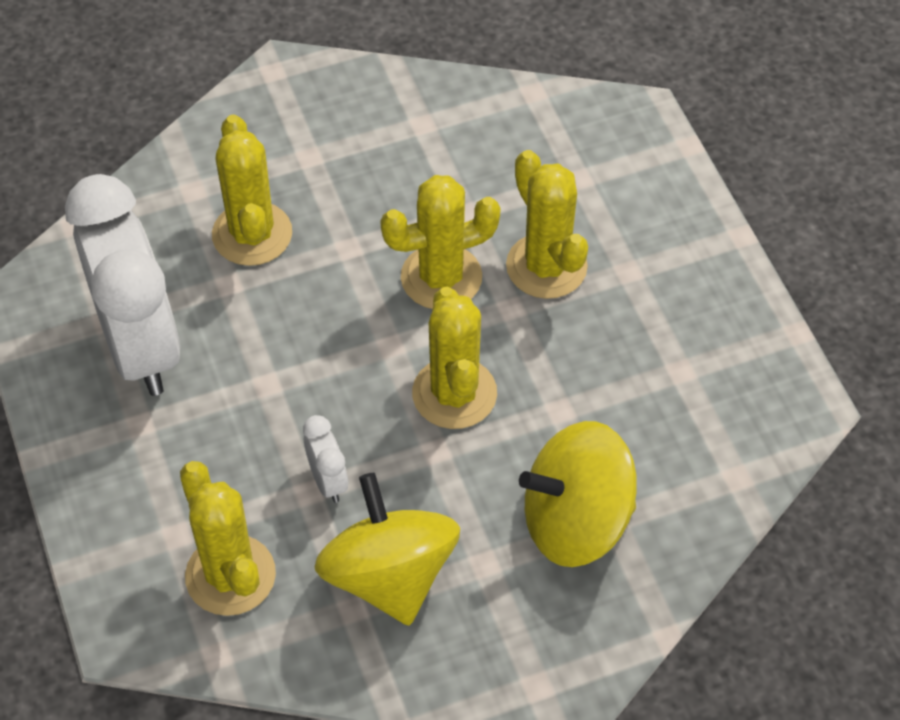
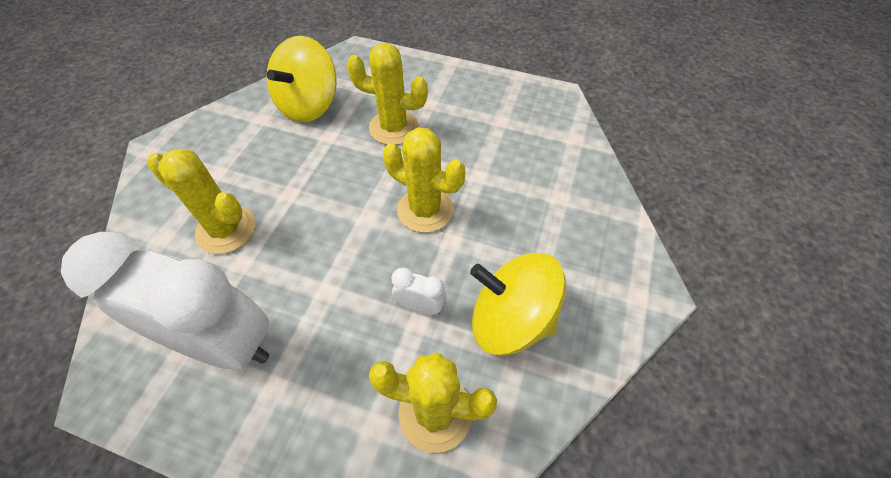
camera: 50 degrees left, 0 degrees up
(441, 277) = (353, 169): yellow cactus -> none
(576, 521) = (548, 211): yellow spinning top -> yellow spinning top (309, 105)

